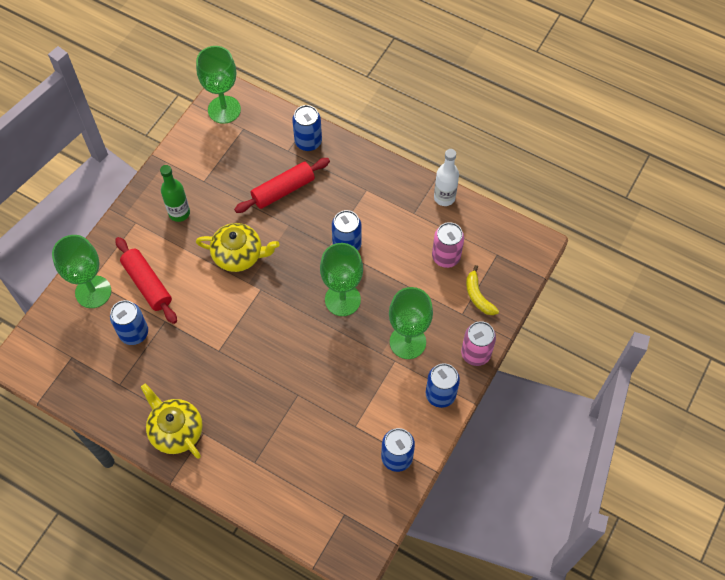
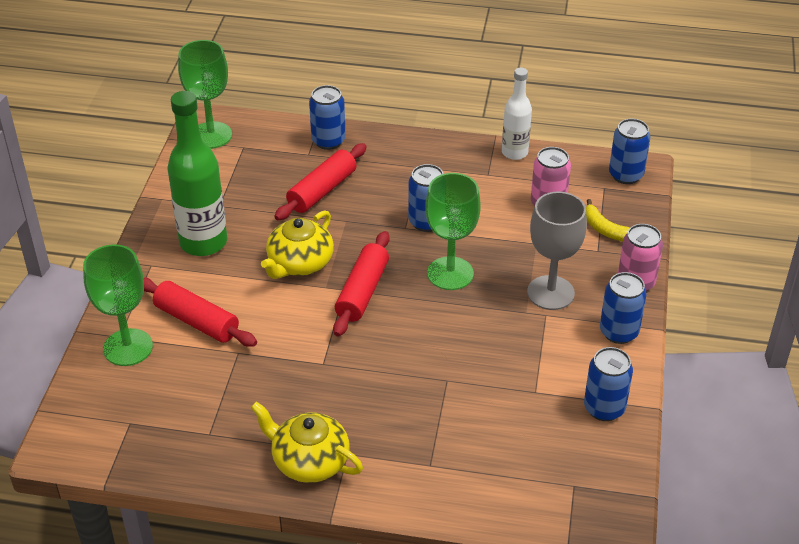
camera: 20 degrees left, 20 degrees down
(134, 333) = (203, 375): blue can -> blue can (626, 175)
(179, 213) = (203, 242): green bottle -> green bottle, size x1.68
(239, 254) = (299, 263): yellow teapot -> yellow teapot turned 135 degrees clockwise
(272, 295) = (362, 292): none -> red rolling pin
(407, 342) = (550, 293): green goblet -> grey goblet

